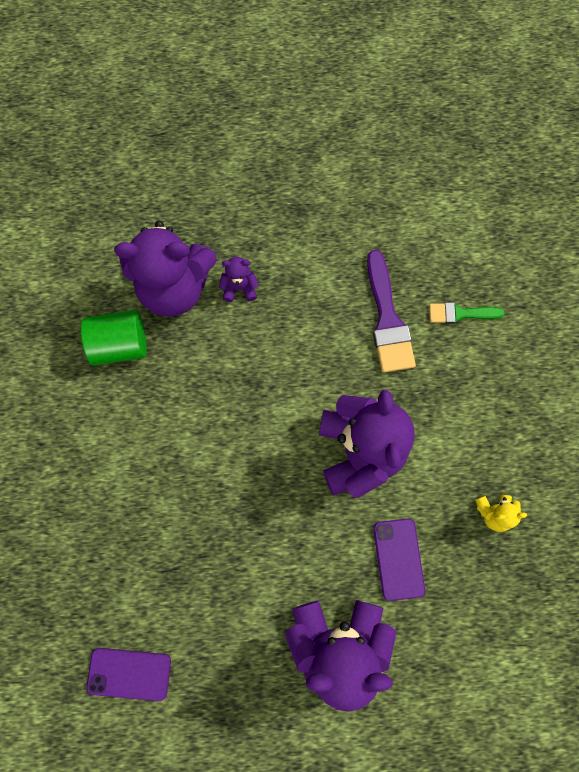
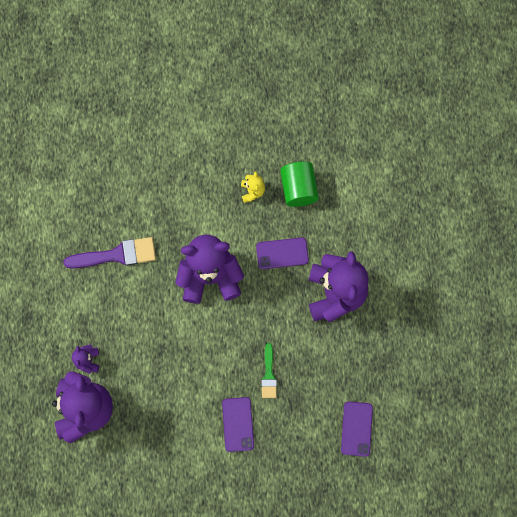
camera: 90 degrees left, 0 degrees up
(120, 344) = (129, 448): green cylinder -> green cylinder (298, 189)
(145, 492) = (238, 424): none -> purple phone
(460, 313) = (113, 205): green brush -> green brush (269, 375)

